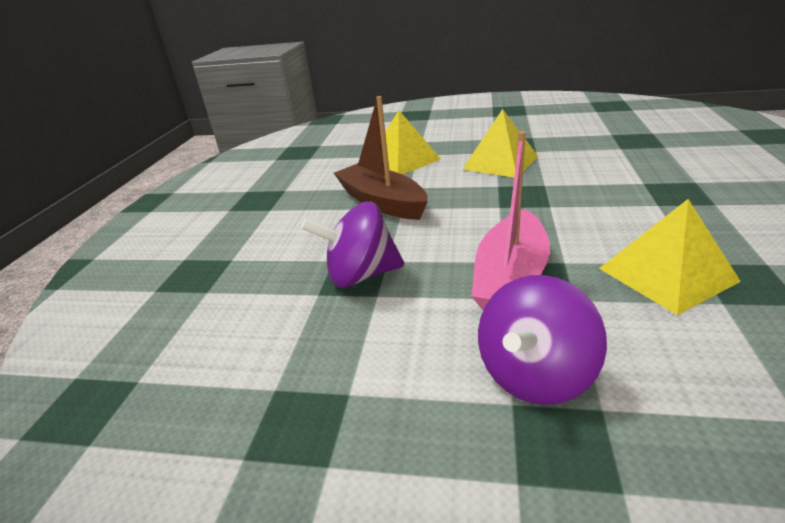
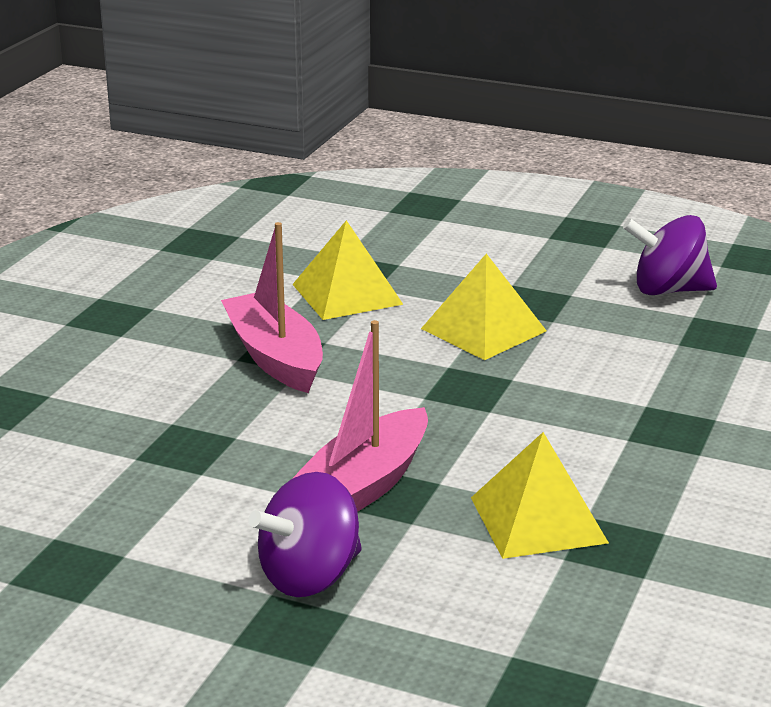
camera: 10 degrees right, 5 degrees down
(360, 275) = (194, 447): purple spinning top -> purple spinning top (668, 290)
(382, 202) = (275, 357): brown boat -> pink boat

